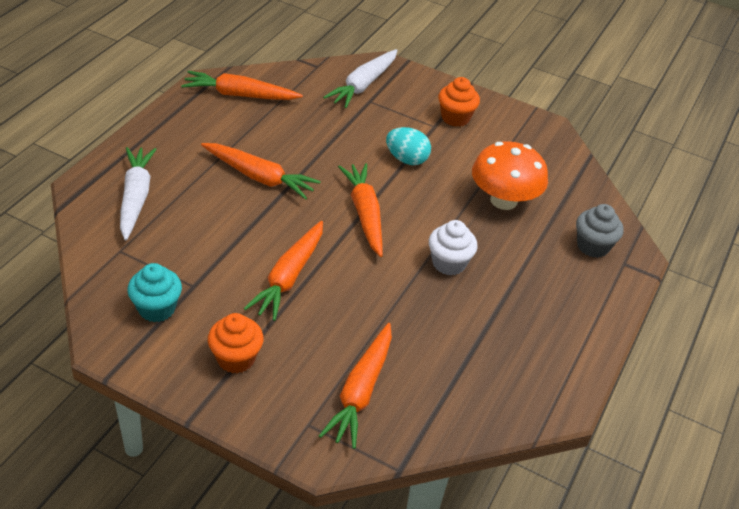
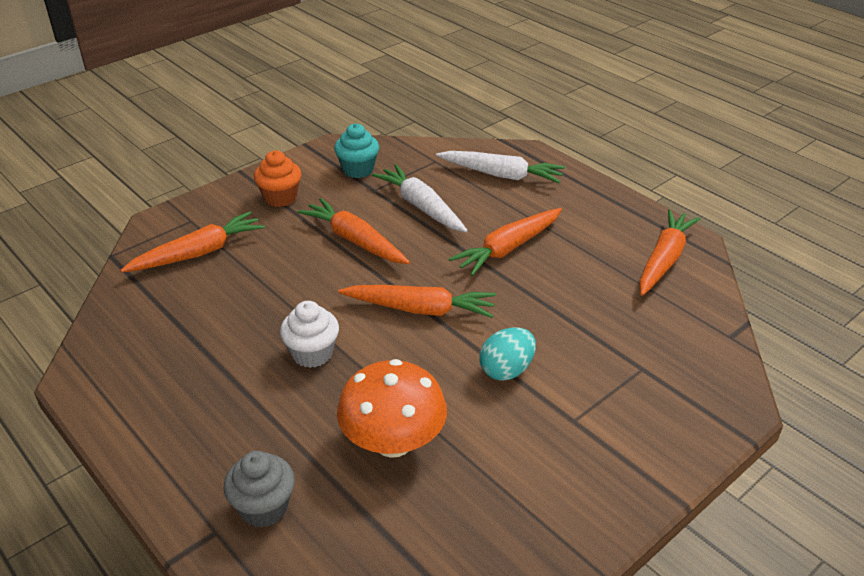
camera: 115 degrees right, 5 degrees down
(360, 391) = (198, 253): orange carrot -> orange carrot turned 105 degrees clockwise
(363, 85) = (681, 371): white carrot -> white carrot (421, 206)
(455, 118) = (589, 450): orange cupcake -> none

